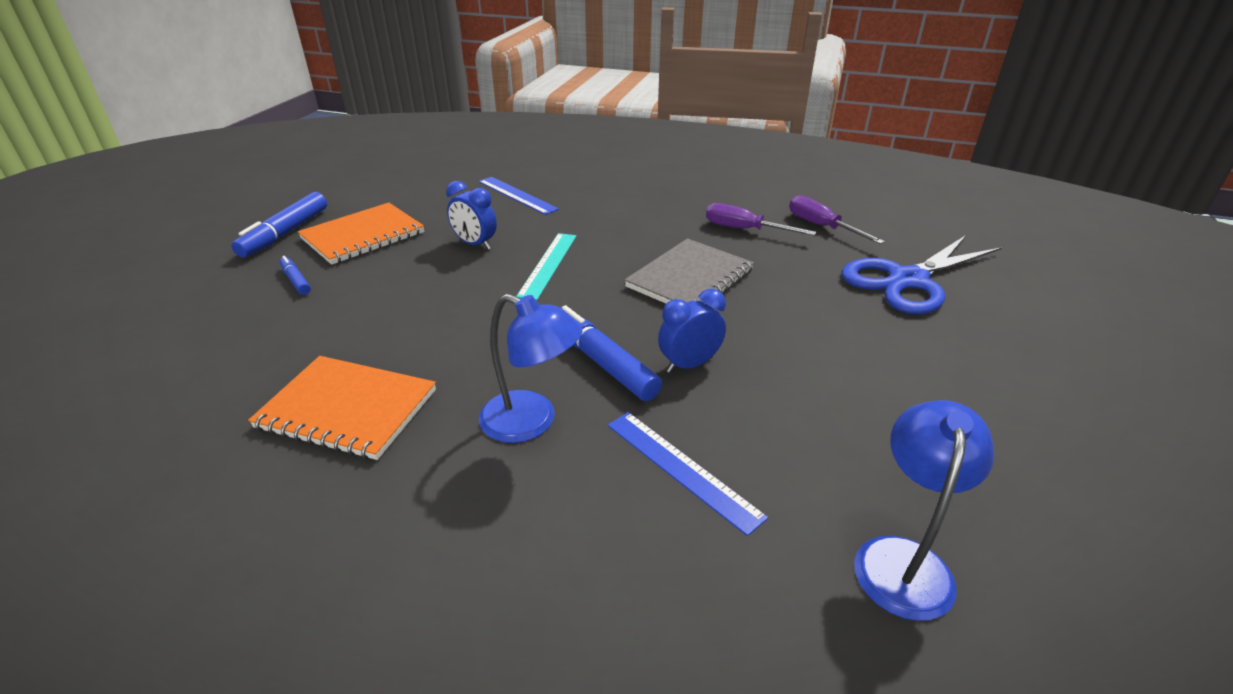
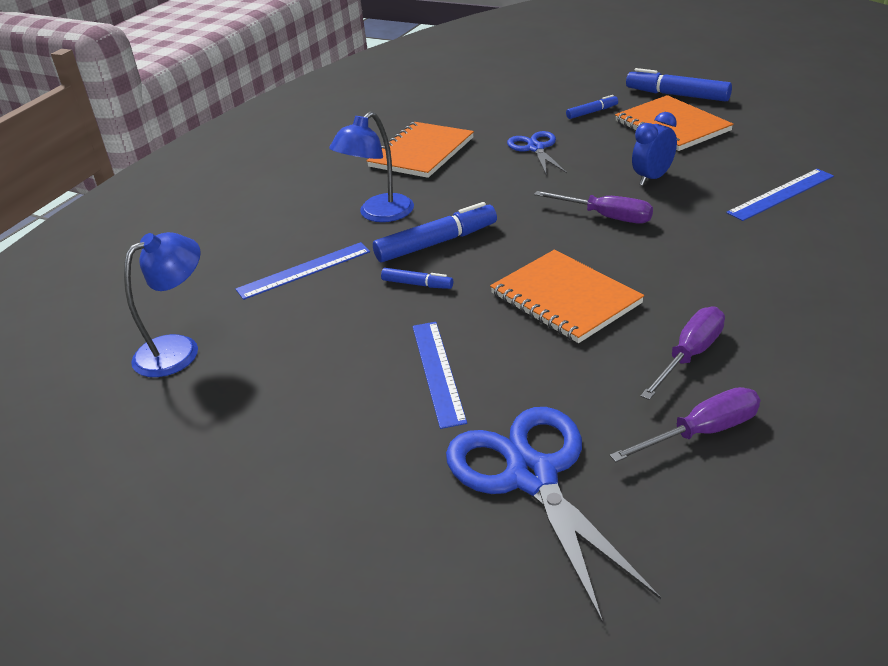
camera: 105 degrees right, 0 degrees up
(379, 313) = (535, 148): none -> blue scissors
(548, 265) = (606, 217): turquoise ruler -> purple screwdriver
(689, 364) = (417, 284): blue clock -> blue marker
(690, 278) = (565, 298): grey notebook -> orange notebook
(823, 333) = (438, 372): none -> blue ruler
(904, 559) = (178, 349): blue lamp -> blue lamp turned 75 degrees counterclockwise

